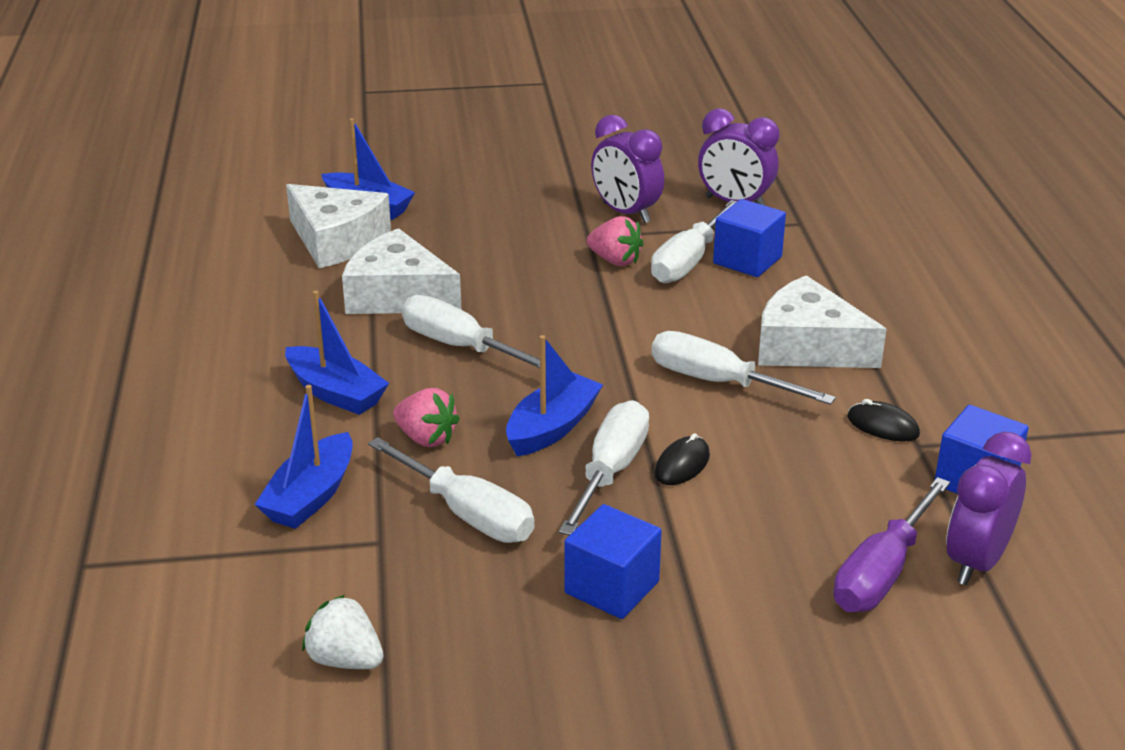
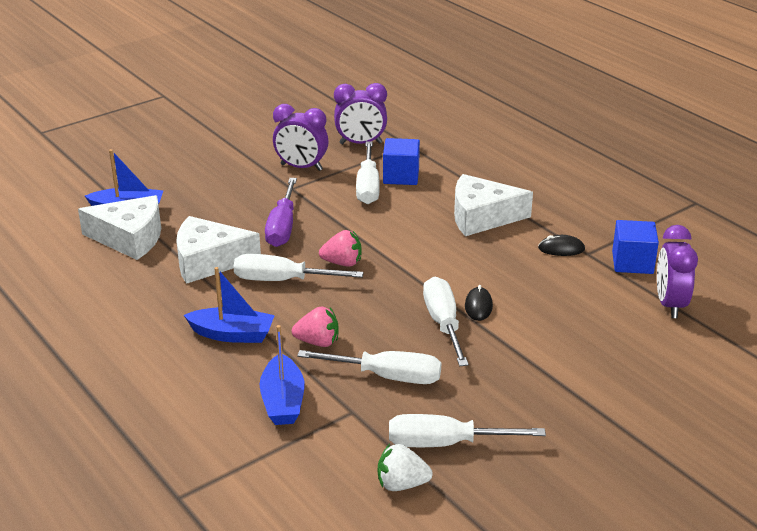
camera: 30 degrees left, 0 degrees up
(552, 427) = (386, 310): blue boat -> none
(612, 587) = (506, 387): blue cube -> none
(615, 260) = (324, 199): pink strawberry -> pink strawberry (342, 263)
(718, 382) = (453, 253): white screwdriver -> white screwdriver (446, 443)
(882, 572) = (632, 326): purple screwdriver -> purple screwdriver (282, 227)

